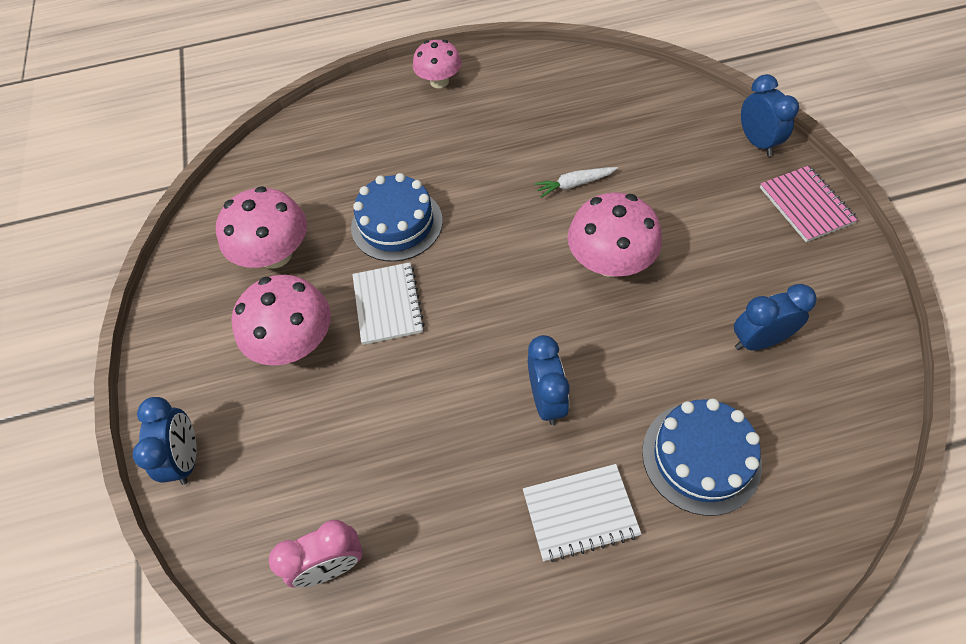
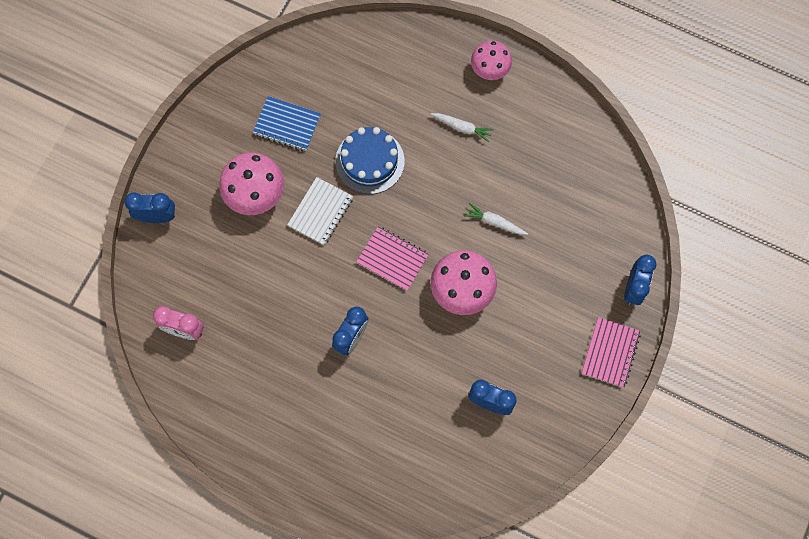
camera: 35 degrees right, 15 degrees up
(187, 458) = (157, 216): blue clock -> blue clock turned 120 degrees counterclockwise
(275, 254) = (287, 124): pink mushroom -> blue notebook
(461, 137) = (462, 128): none -> white carrot
(510, 289) = (392, 259): none -> pink notebook
(580, 513) = (314, 405): white notebook -> none
(701, 457) = (395, 430): blue cake -> none

